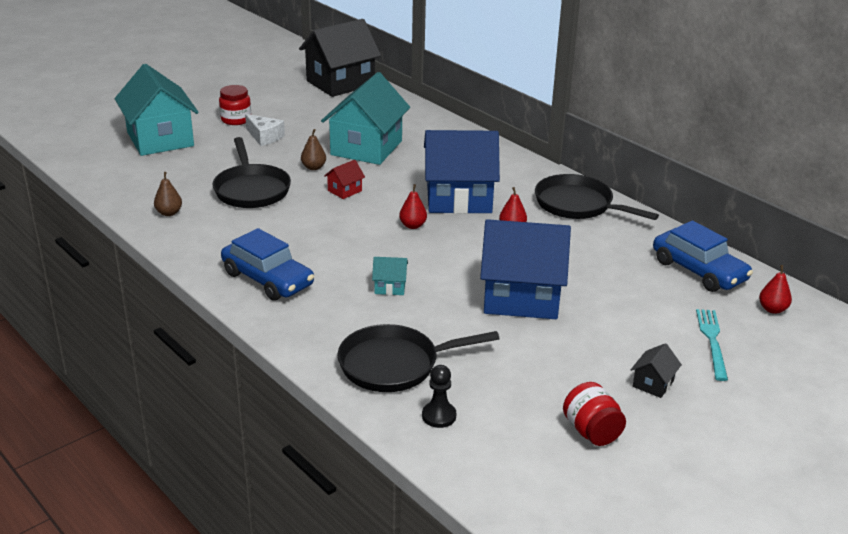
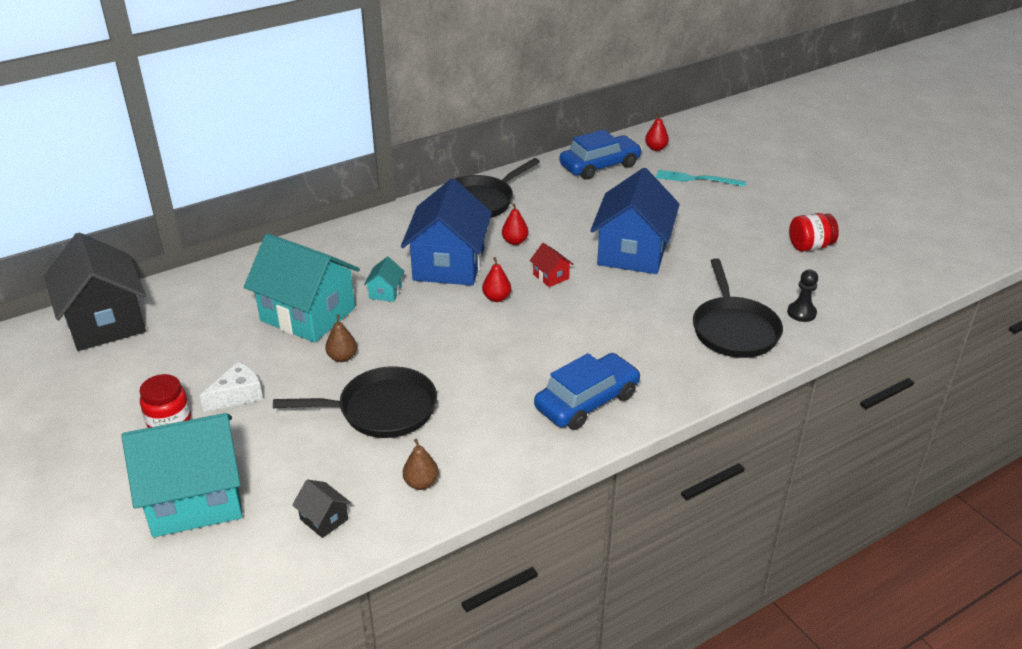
camera: 80 degrees left, 5 degrees up
(344, 191) = (408, 337): red house -> red house (551, 276)
(390, 287) = (609, 322): turquoise house -> turquoise house (385, 292)
(653, 383) = (750, 212): black house -> black house (324, 519)

